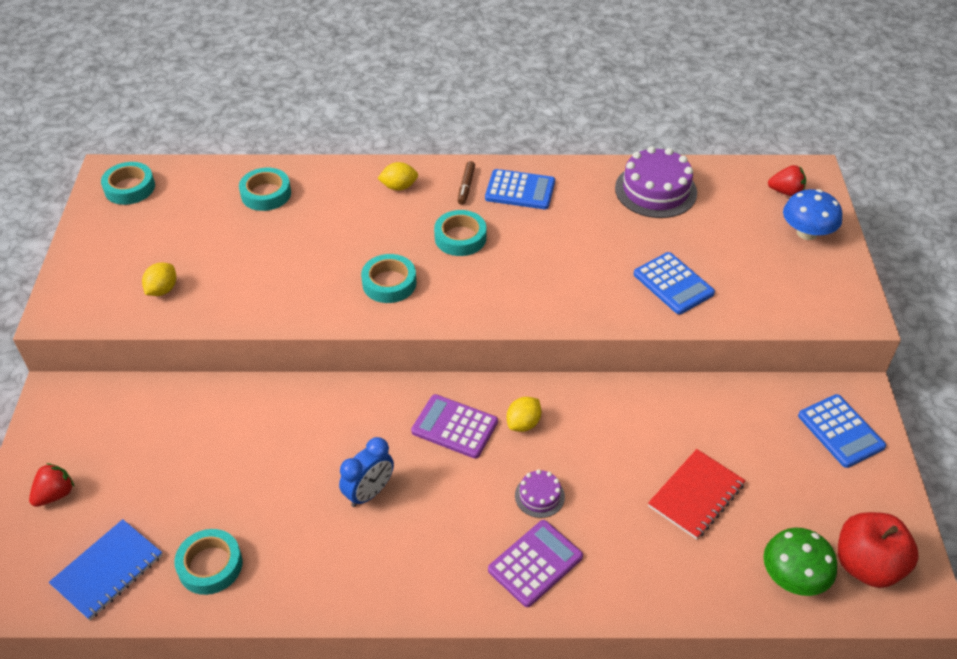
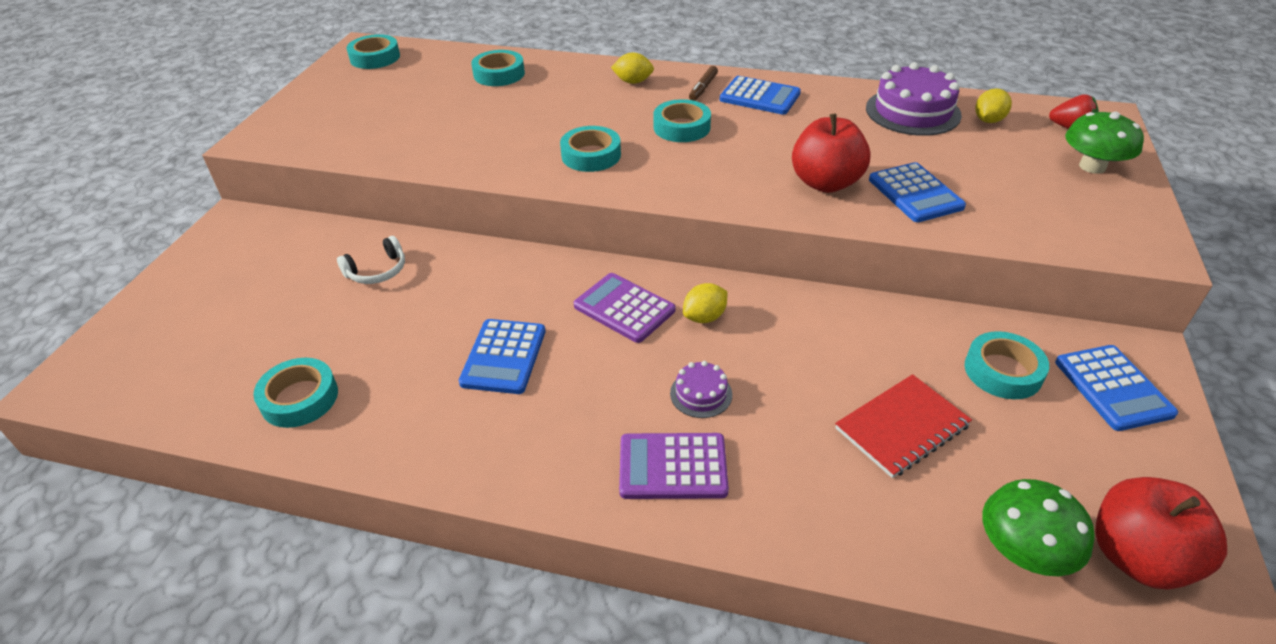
camera: 15 degrees right, 5 degrees down
(55, 494) = (183, 304): red strawberry -> none
(108, 570) = (193, 383): blue notebook -> none
(162, 290) = (362, 134): yellow lemon -> yellow lemon (988, 120)
(222, 427) = (377, 271): none -> white headphones
(369, 493) = (504, 357): blue clock -> blue calculator
(535, 563) = (673, 467): purple calculator -> purple calculator turned 150 degrees counterclockwise
(599, 284) = (825, 183): none -> red apple
(761, 431) = (1003, 371): none -> turquoise tape
(806, 233) = (1092, 166): blue mushroom -> green mushroom

